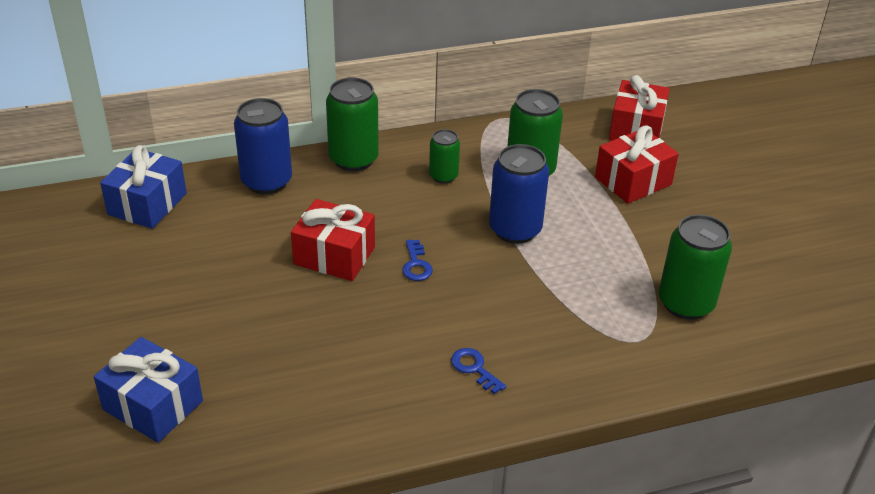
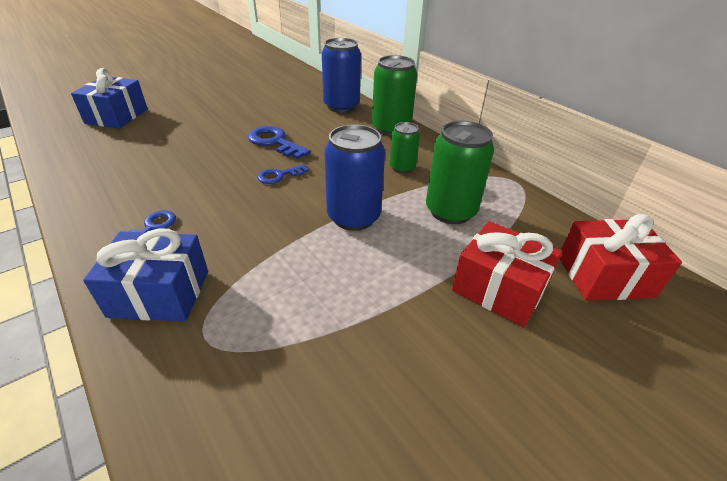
camera: 70 degrees right, 0 degrees up
(147, 204) = (296, 81): blue gift -> blue gift (160, 293)
(334, 256) = (275, 142): red gift -> blue key
(685, 303) = (286, 379): green can -> none

